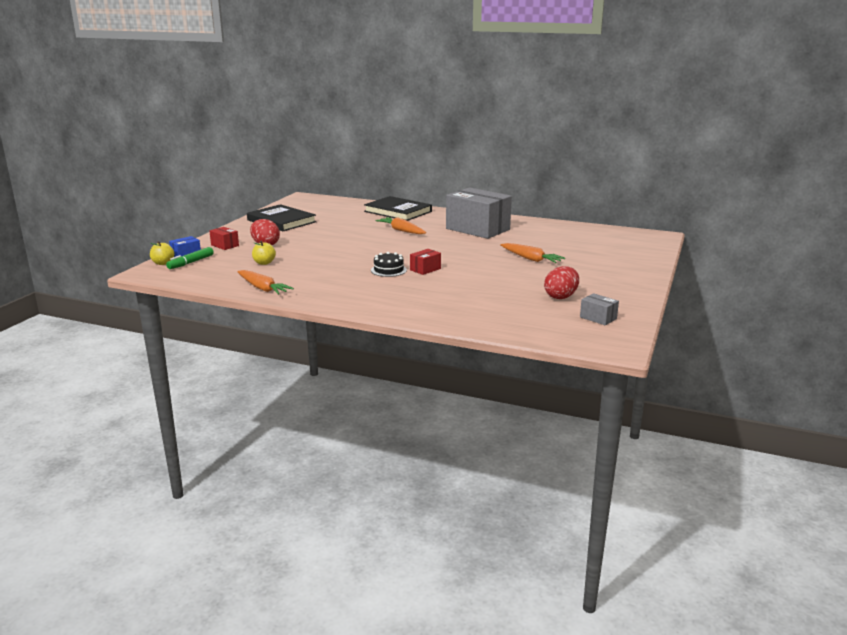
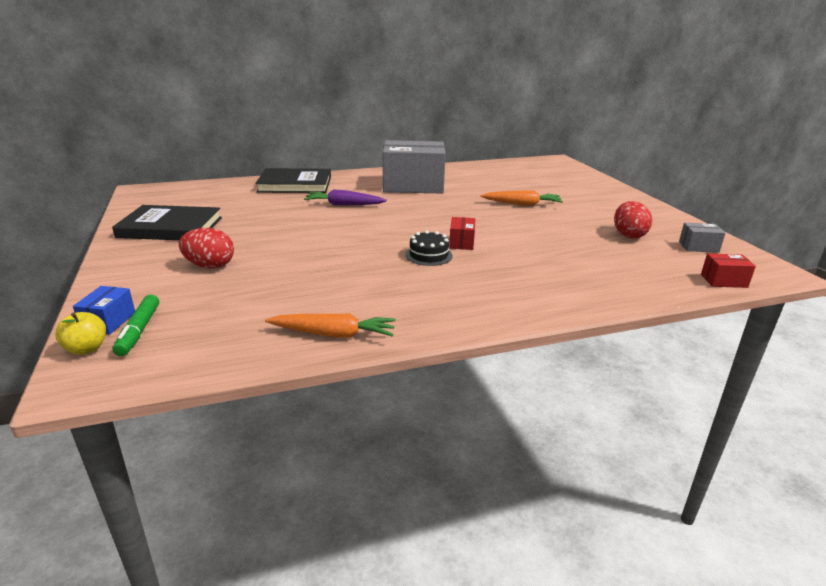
camera: 40 degrees left, 5 degrees up
(225, 245) = (147, 285): red box -> red box (724, 281)
(264, 263) = (259, 294): yellow apple -> none
(401, 231) = (344, 205): orange carrot -> purple carrot

